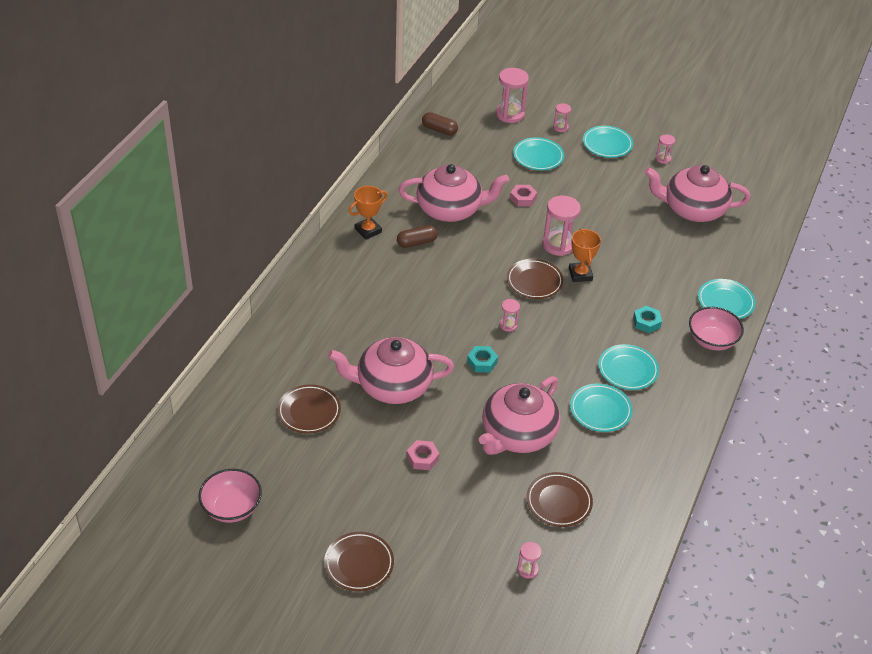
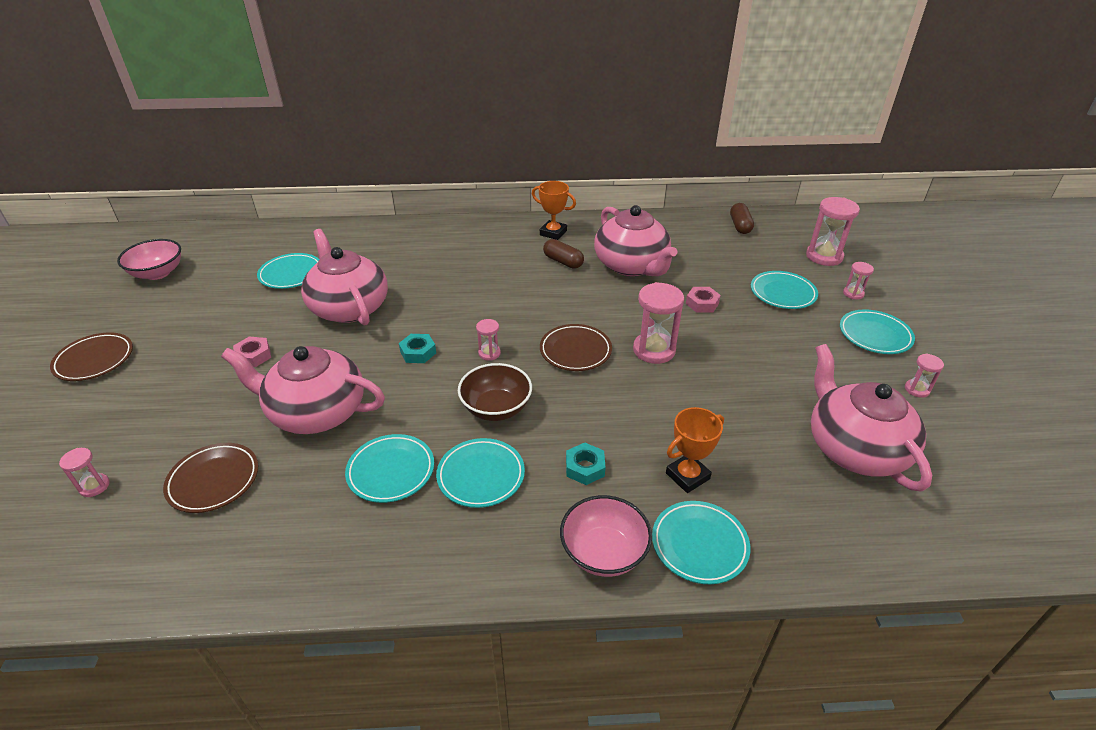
camera: 65 degrees right, 5 degrees down
(309, 411) = (291, 274): brown plate -> turquoise plate
(570, 342) = (496, 408): none -> brown bowl
(580, 274) = (620, 382): orange trophy -> orange trophy (687, 476)

